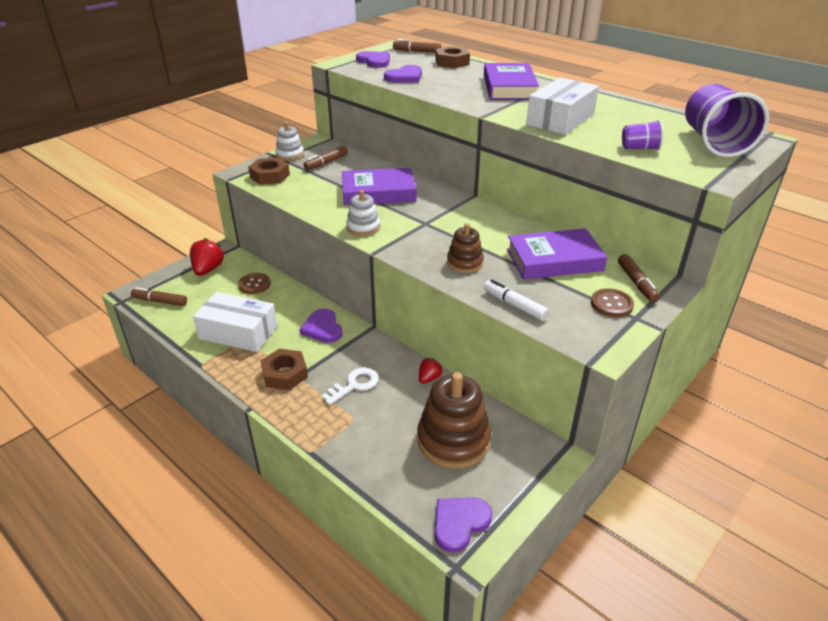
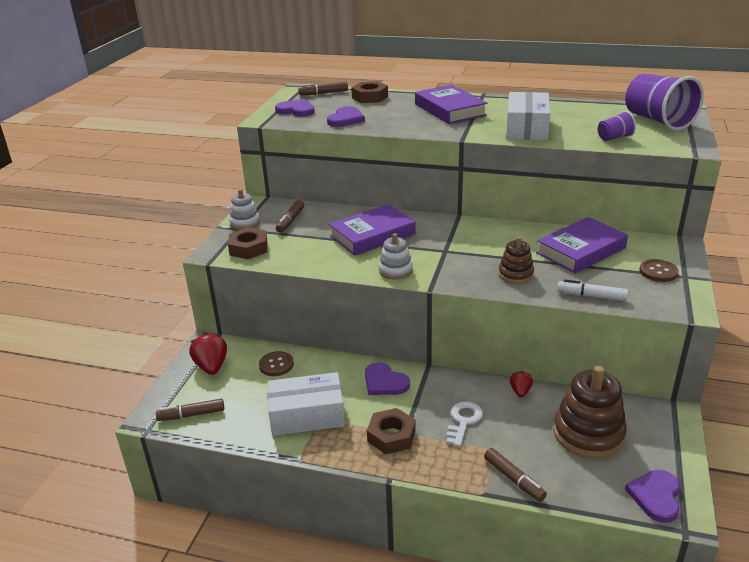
camera: 25 degrees left, 5 degrees down
(636, 283) = (657, 250): brown marker -> brown marker (514, 479)

